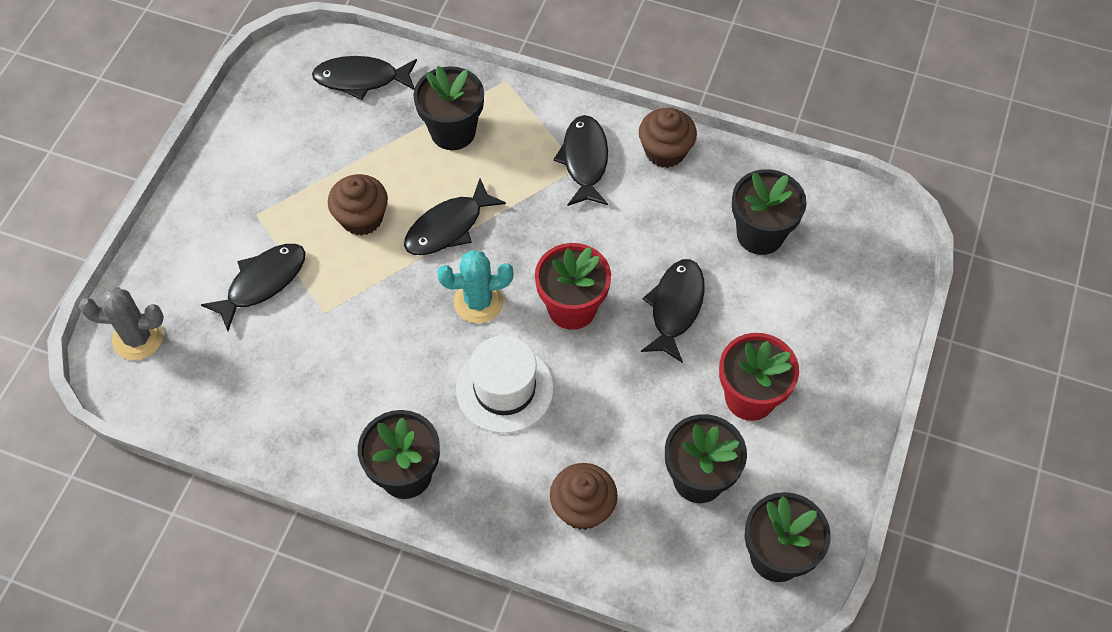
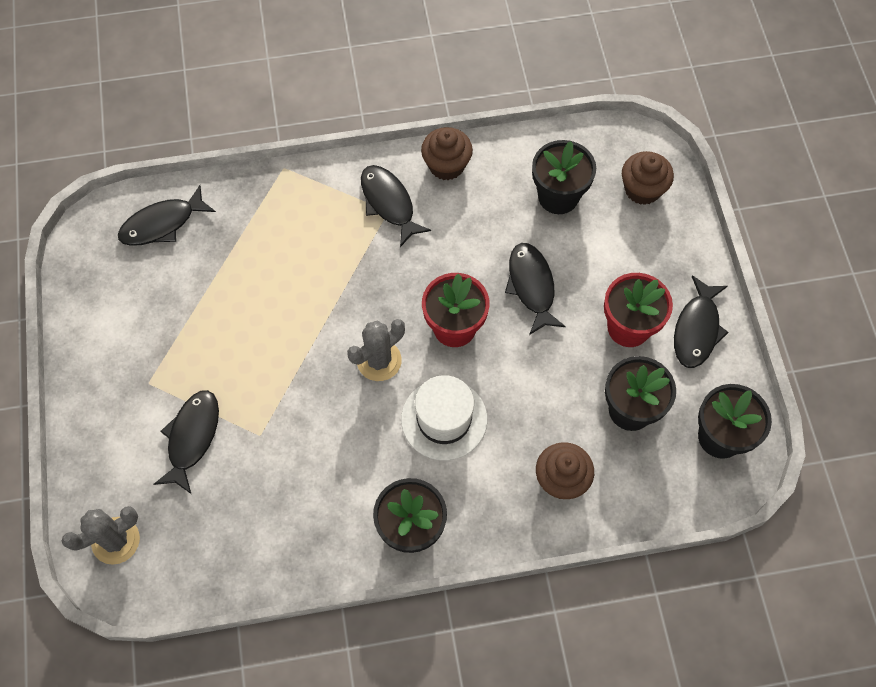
camera: 30 degrees left, 5 degrees up
(362, 218) = (240, 341): brown cupcake -> brown cupcake (642, 189)
(448, 227) = (316, 312): black fish -> black fish (697, 329)
(453, 132) = (268, 231): black flower pot -> none
(478, 302) = (379, 361): turquoise cactus -> grey cactus

